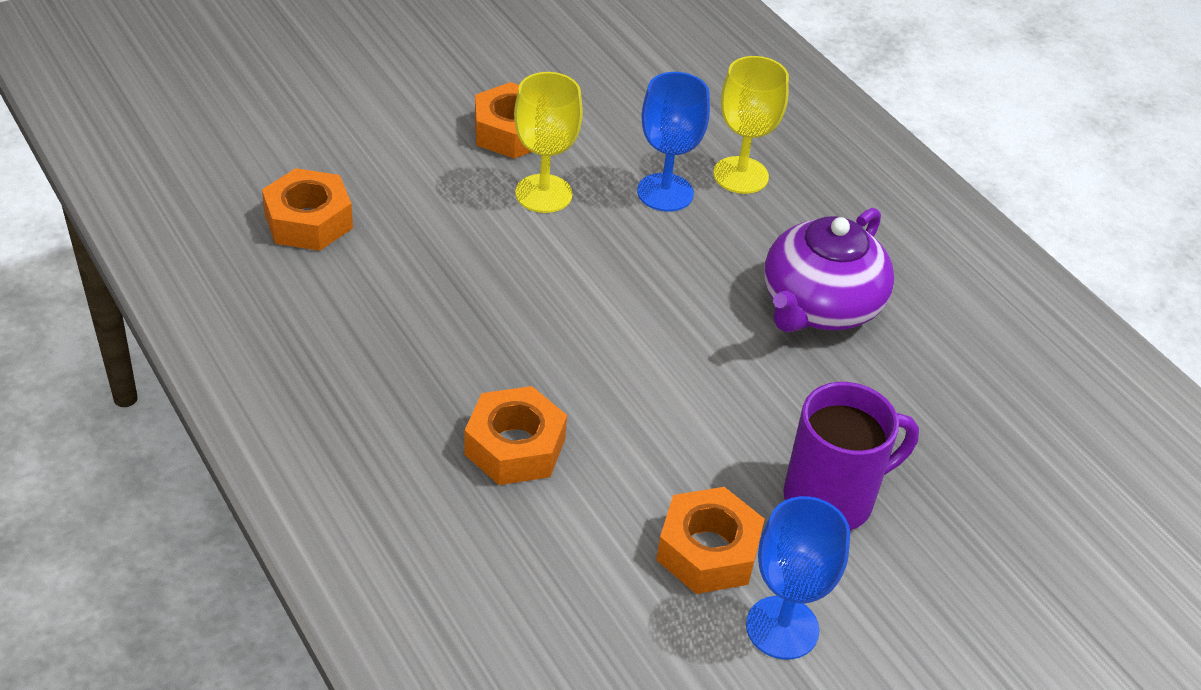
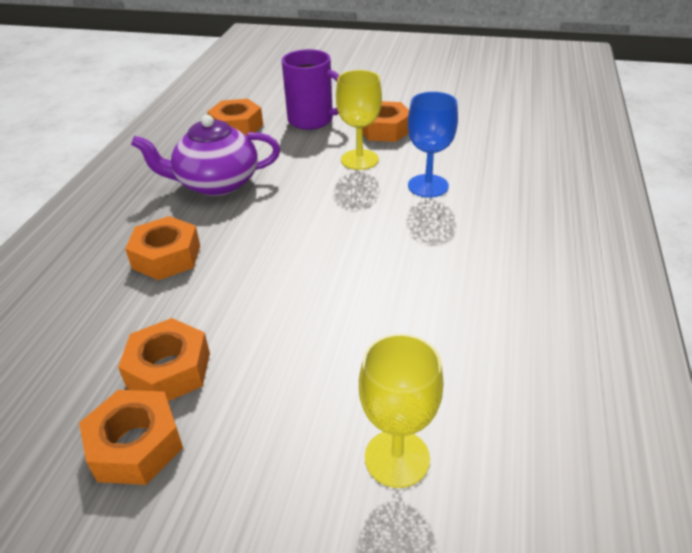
camera: 50 degrees right, 5 degrees down
(740, 175) = (488, 197): yellow goblet -> yellow goblet (397, 458)
(782, 628) = (136, 445): blue goblet -> orange nut
(819, 306) = (440, 284): purple teapot -> purple teapot (216, 183)
(831, 498) = (283, 393): purple mug -> purple mug (312, 120)

